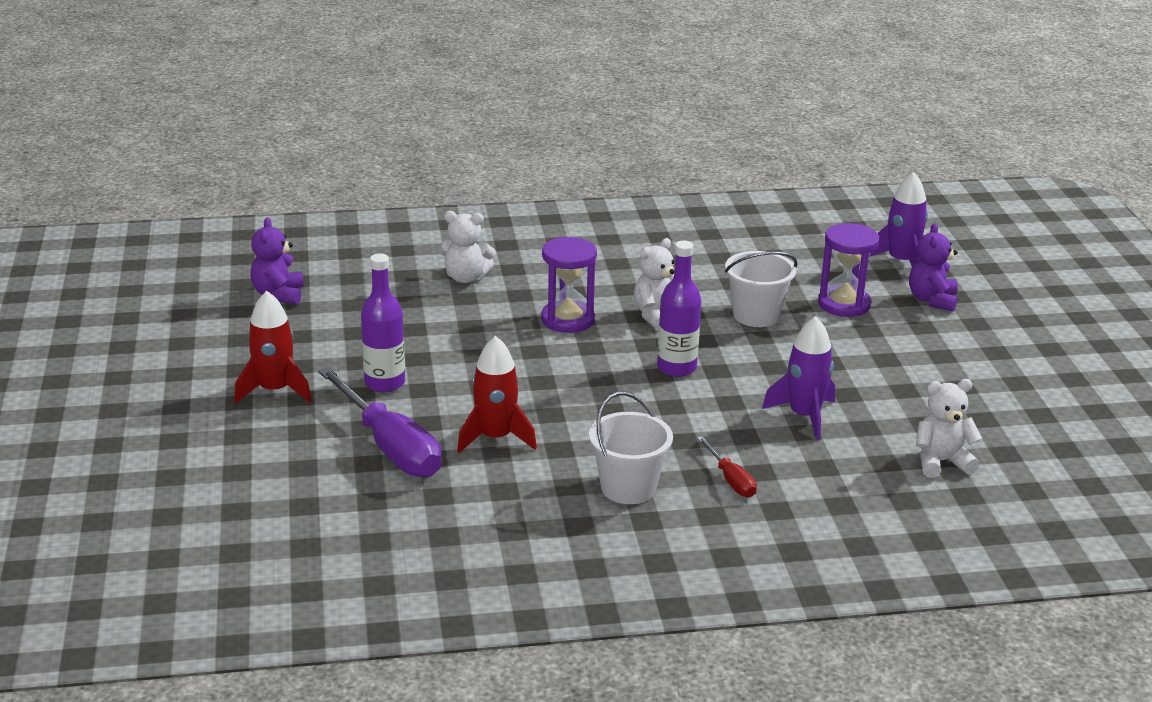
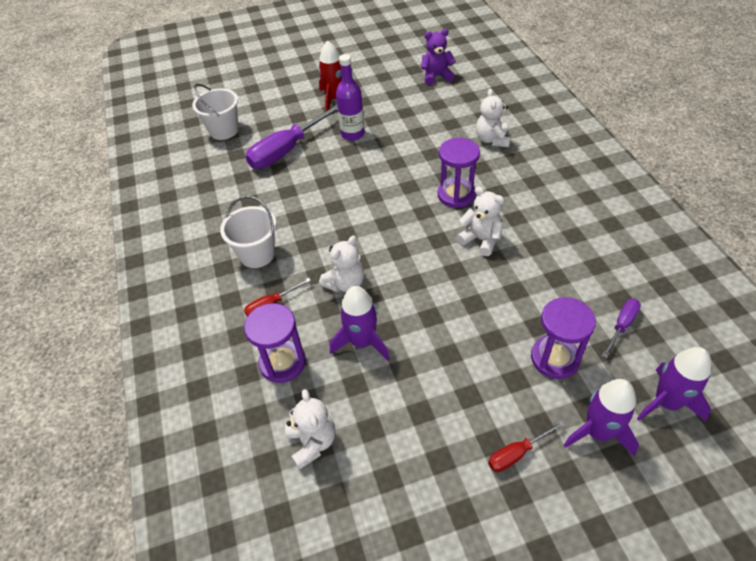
camera: 85 degrees right, 20 degrees up
(495, 438) = (303, 188): red rocket -> none
(676, 368) = (410, 259): purple bottle -> none
(705, 419) = (345, 283): none -> white teddy bear
(756, 315) = (508, 298): white bucket -> white bucket (224, 130)
(807, 262) = (621, 325): none -> purple screwdriver
(828, 476) = (282, 362): none -> purple hourglass
(932, 300) = (598, 432): purple teddy bear -> purple rocket
(954, 344) = (517, 453): none -> red screwdriver

